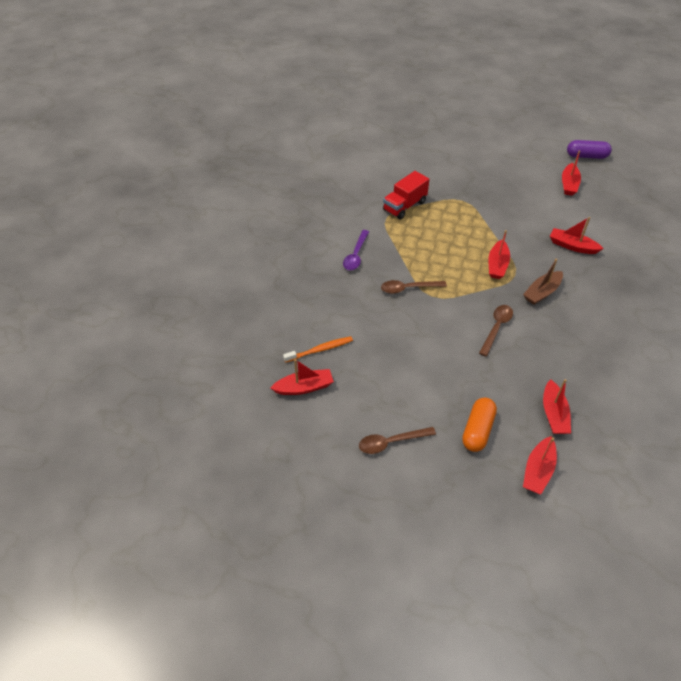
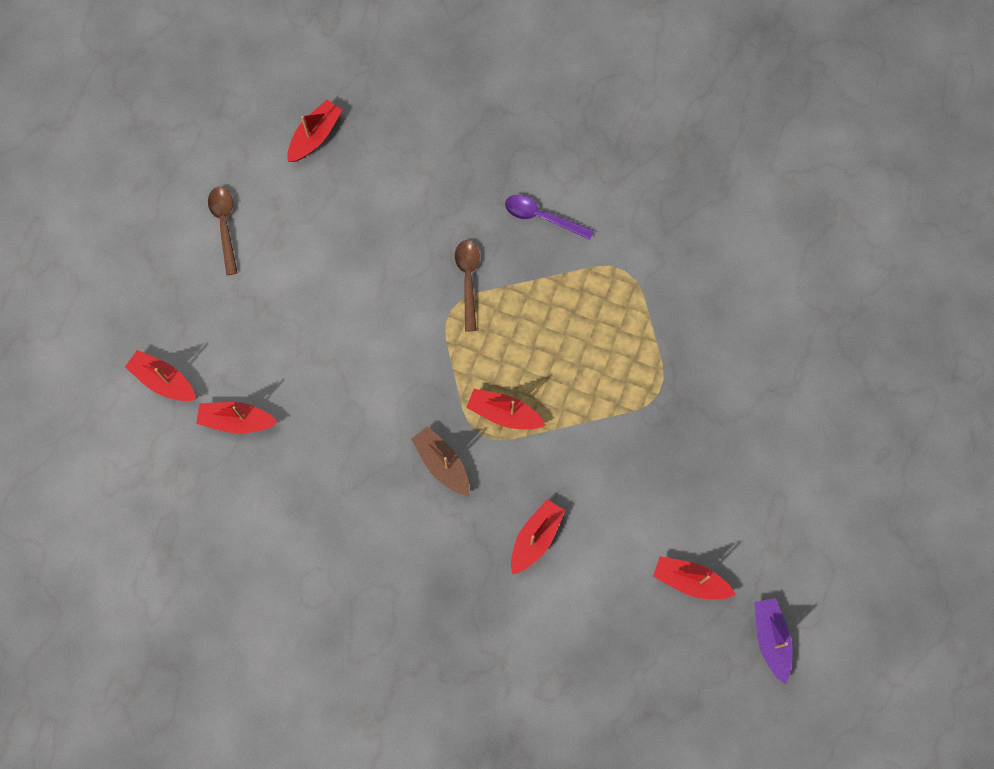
camera: 95 degrees right, 25 degrees up
(304, 387) = (315, 136): red boat -> red boat turned 135 degrees counterclockwise
(320, 350) = (371, 157): orange toothbrush -> none
(404, 206) = (649, 300): red truck -> none
(477, 430) = (227, 325): orange capsule -> none
(496, 328) = (382, 384): brown spoon -> none
(586, 156) = (771, 639): purple capsule -> purple boat

